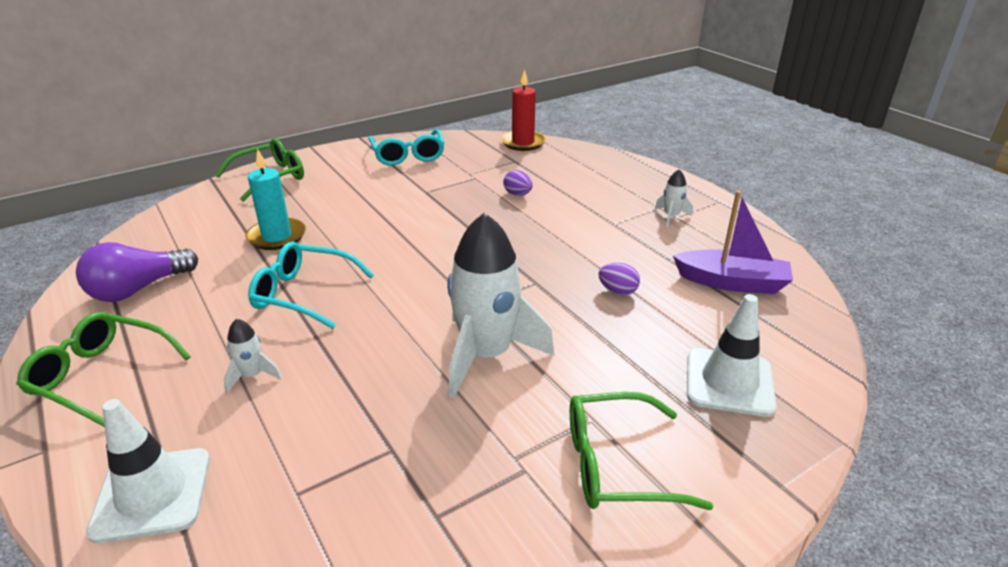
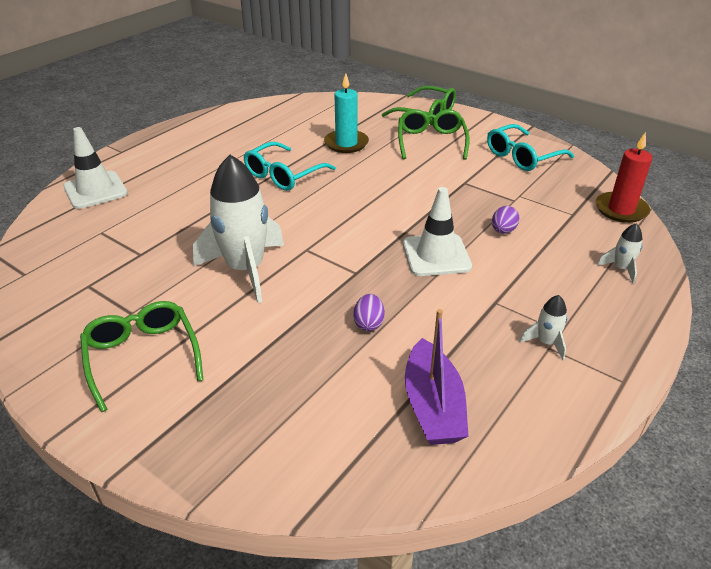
camera: 70 degrees right, 5 degrees up
(101, 376) = (178, 143): green glasses -> green glasses (431, 141)
(138, 289) = (260, 122): purple light bulb -> none
(252, 376) = (193, 186): white rocket -> white rocket (621, 269)
(303, 294) = (283, 175): turquoise glasses -> turquoise glasses turned 135 degrees counterclockwise
(729, 382) = (258, 414): white traffic cone -> white traffic cone (436, 255)

